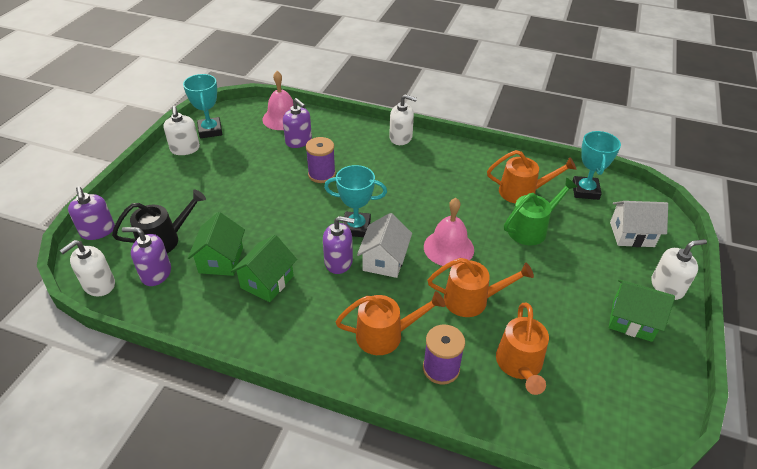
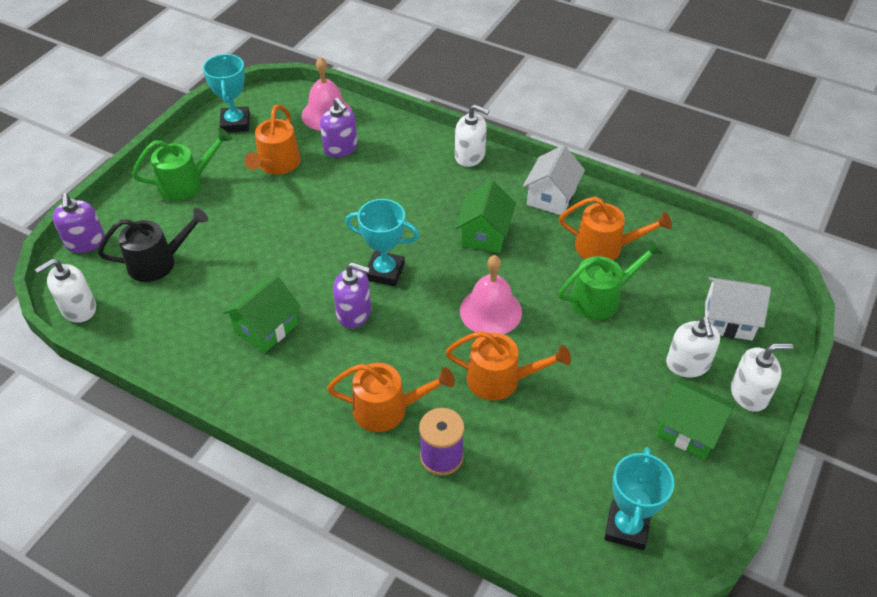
camera: 10 degrees right, 5 degrees up
(156, 273) = (143, 302): purple soap dispenser -> none
(177, 177) = (186, 183): none -> green watering can
(185, 149) = (201, 145): white soap dispenser -> white soap dispenser (687, 364)
(221, 260) = (218, 295): green house -> green house (484, 234)
(321, 174) = (359, 197): purple spool -> none
(384, 260) = (408, 318): white house -> white house (551, 197)
(520, 365) = (534, 465): orange watering can -> orange watering can (277, 164)
(585, 191) = (688, 254): turquoise trophy -> turquoise trophy (627, 527)

